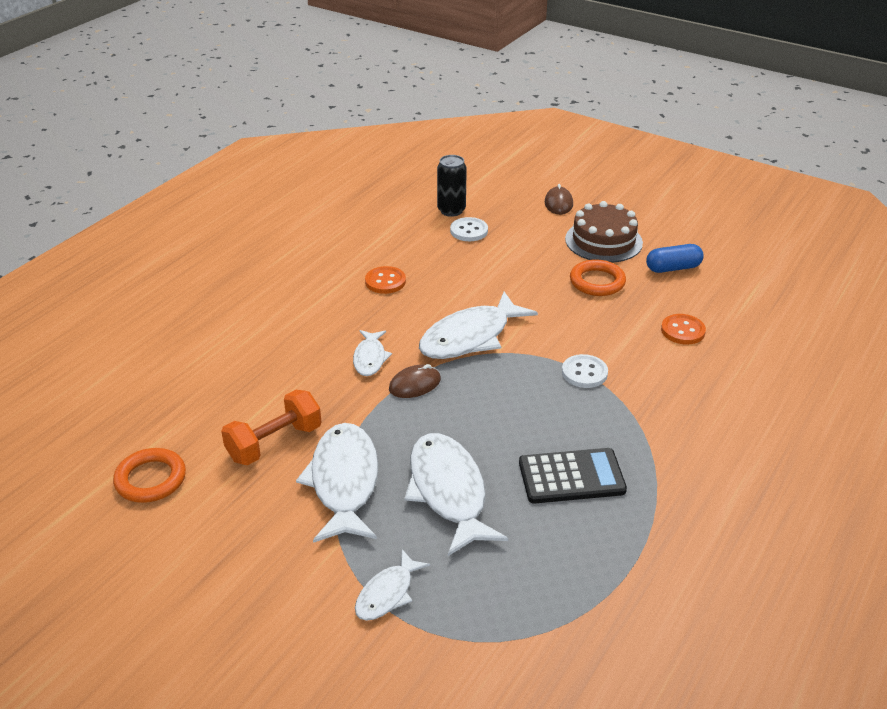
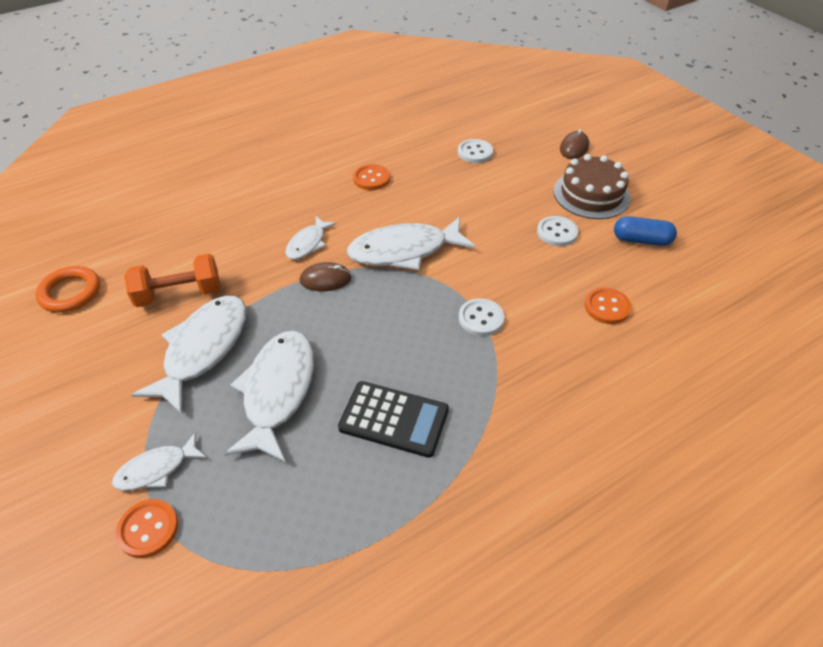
camera: 25 degrees right, 10 degrees up
(422, 641) = (148, 529): none -> orange button
(451, 210) = (473, 130): black can -> none
(597, 282) = (557, 232): orange ring -> white button

